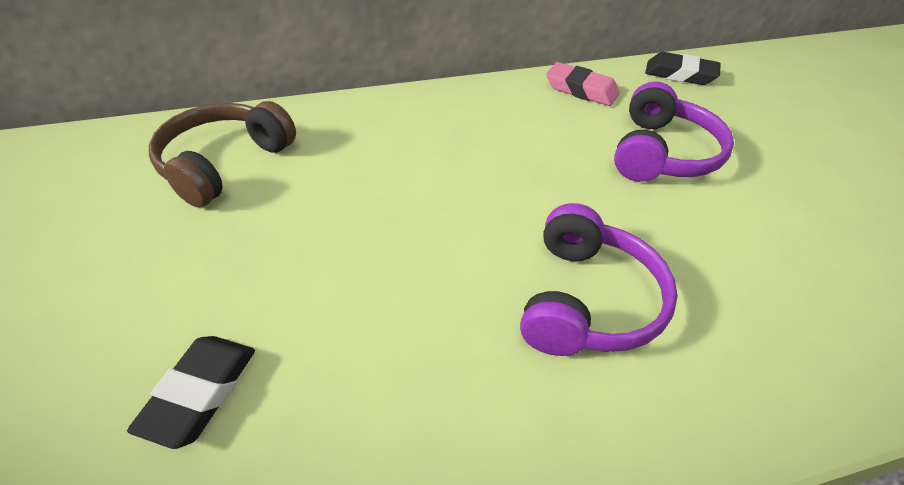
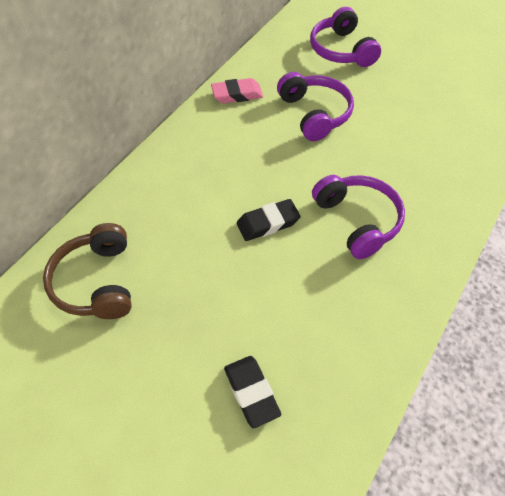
camera: 40 degrees left, 10 degrees up
(680, 74) = (276, 51): black eraser -> black eraser (268, 223)
(777, 111) = (341, 50): none -> purple headphones

